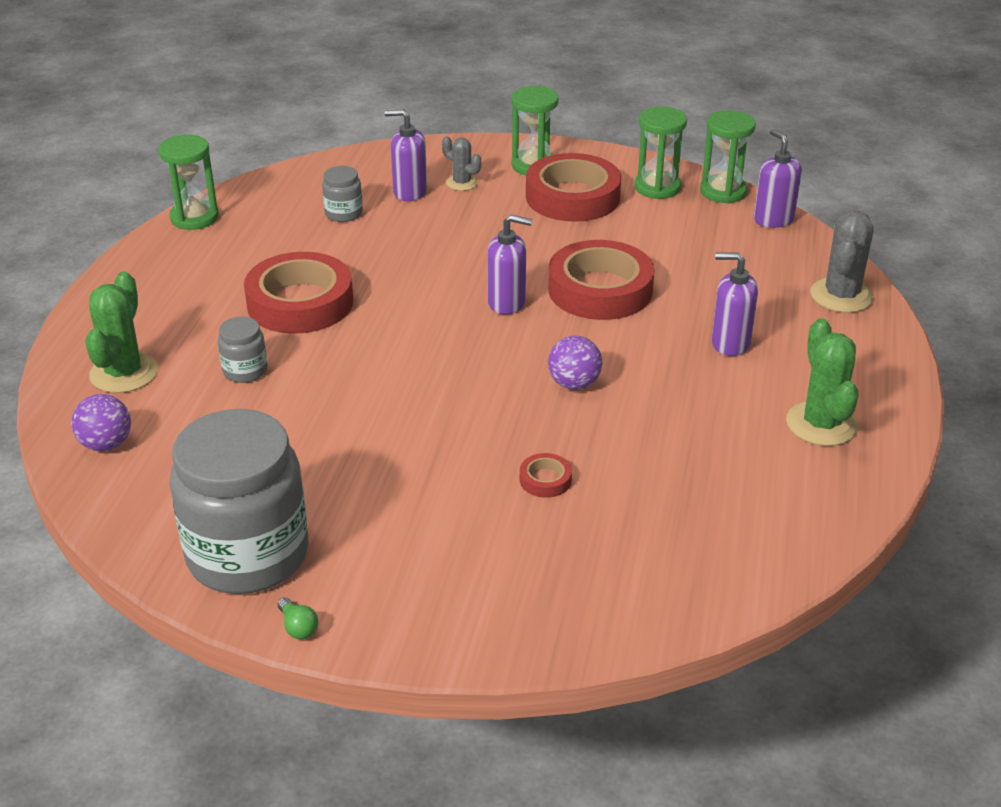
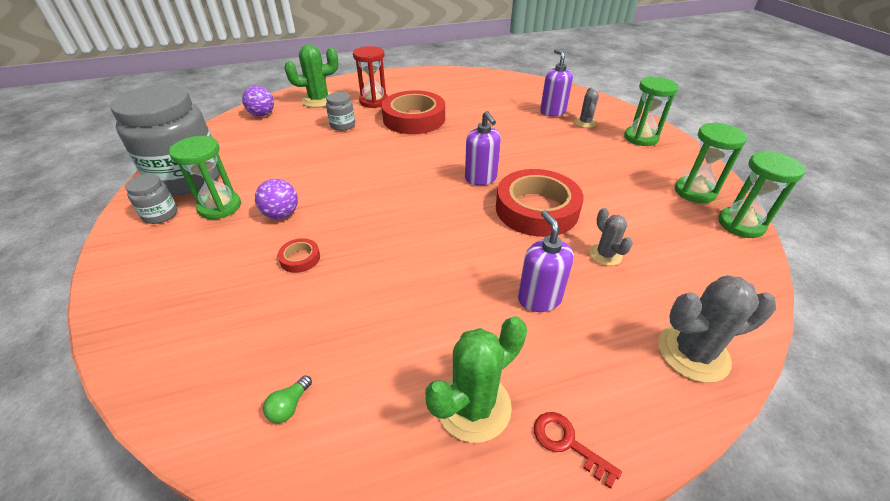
camera: 60 degrees right, 5 degrees up
(194, 218) = (456, 73): green hourglass -> green hourglass (220, 207)
(199, 321) = (374, 101): none -> red hourglass
(298, 627) = (127, 214): green light bulb -> green light bulb (289, 406)
(343, 213) = (507, 102): grey jar -> grey jar (160, 214)
(572, 197) = (628, 162): red tape -> none
(574, 384) = (416, 235): purple ball -> purple ball (281, 214)
(703, 282) = (605, 255): none -> grey cactus
(773, 219) = (746, 265): purple soap dispenser -> none
(880, 391) = (567, 443): none -> red key

